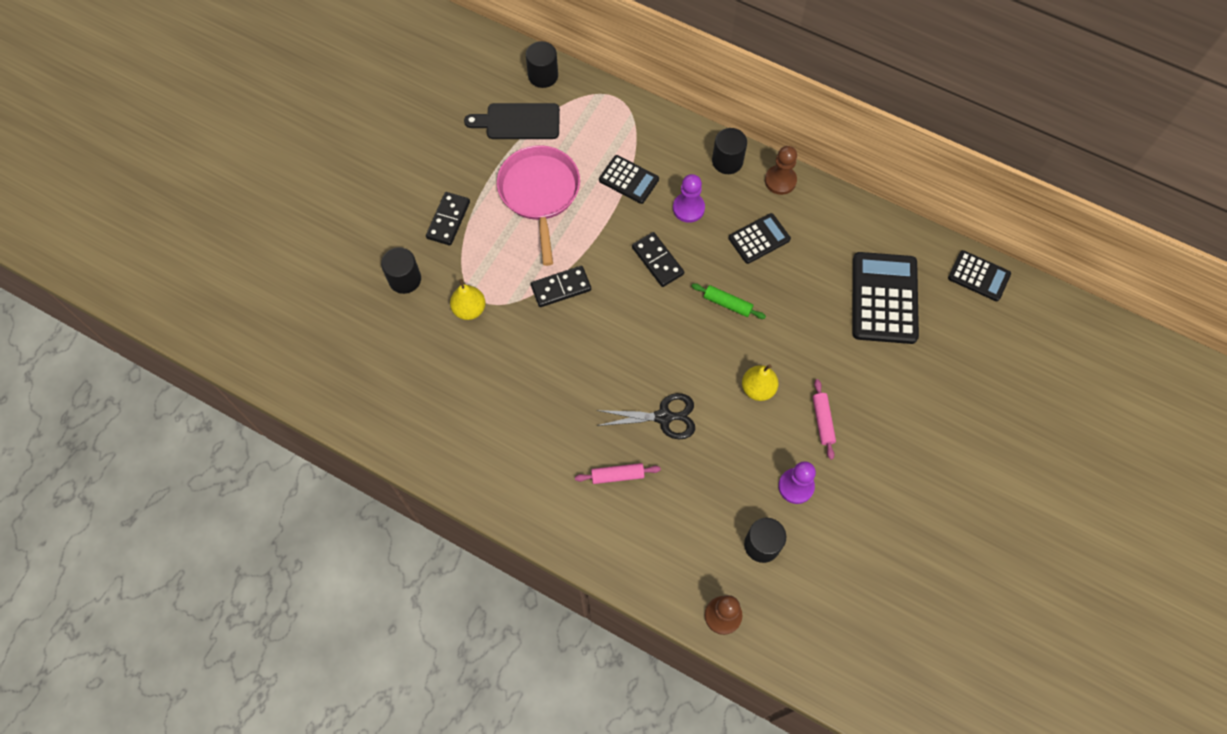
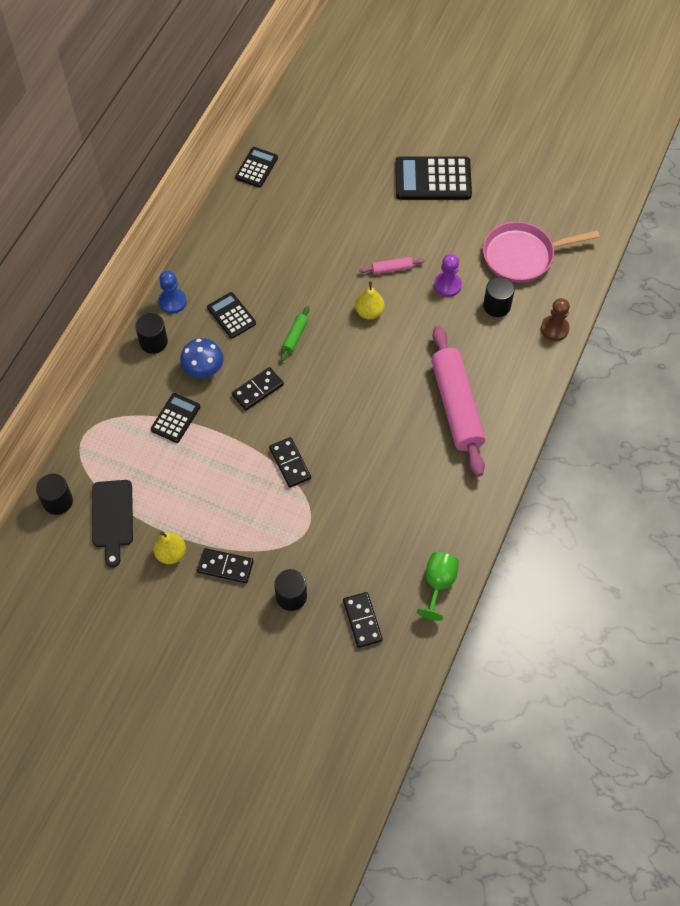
camera: 95 degrees left, 5 degrees down
(365, 346) = (362, 620): none -> black domino
(393, 427) = (438, 584): none -> green goblet
(469, 309) = (317, 536): yellow pear -> yellow pear (171, 553)
(539, 193) = (192, 490): pink pan -> pink pan (522, 256)
(617, 475) = (456, 406): pink rolling pin -> pink rolling pin, size x2.45
(664, 417) = (402, 376): black scissors -> none
(688, 208) = (203, 369): purple pawn -> blue mushroom
(780, 181) = (172, 302): brown pawn -> blue pawn
(884, 298) = (281, 229): black calculator -> black calculator (433, 179)

